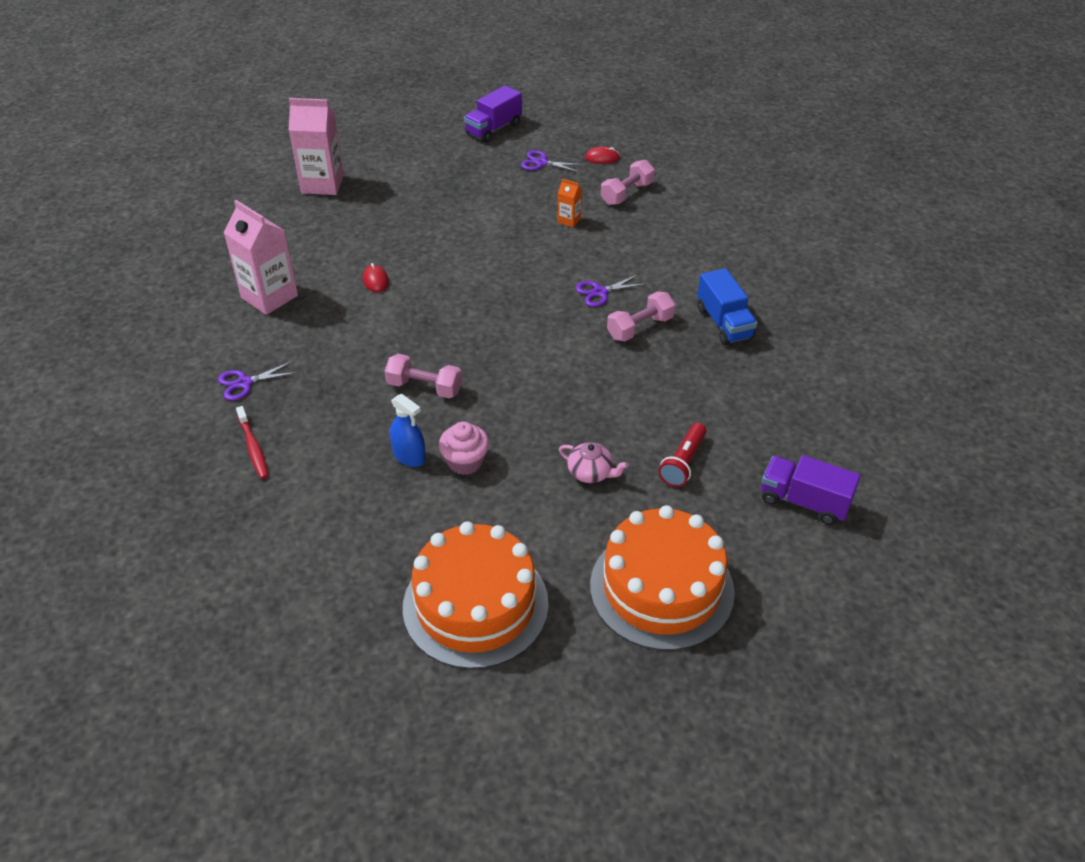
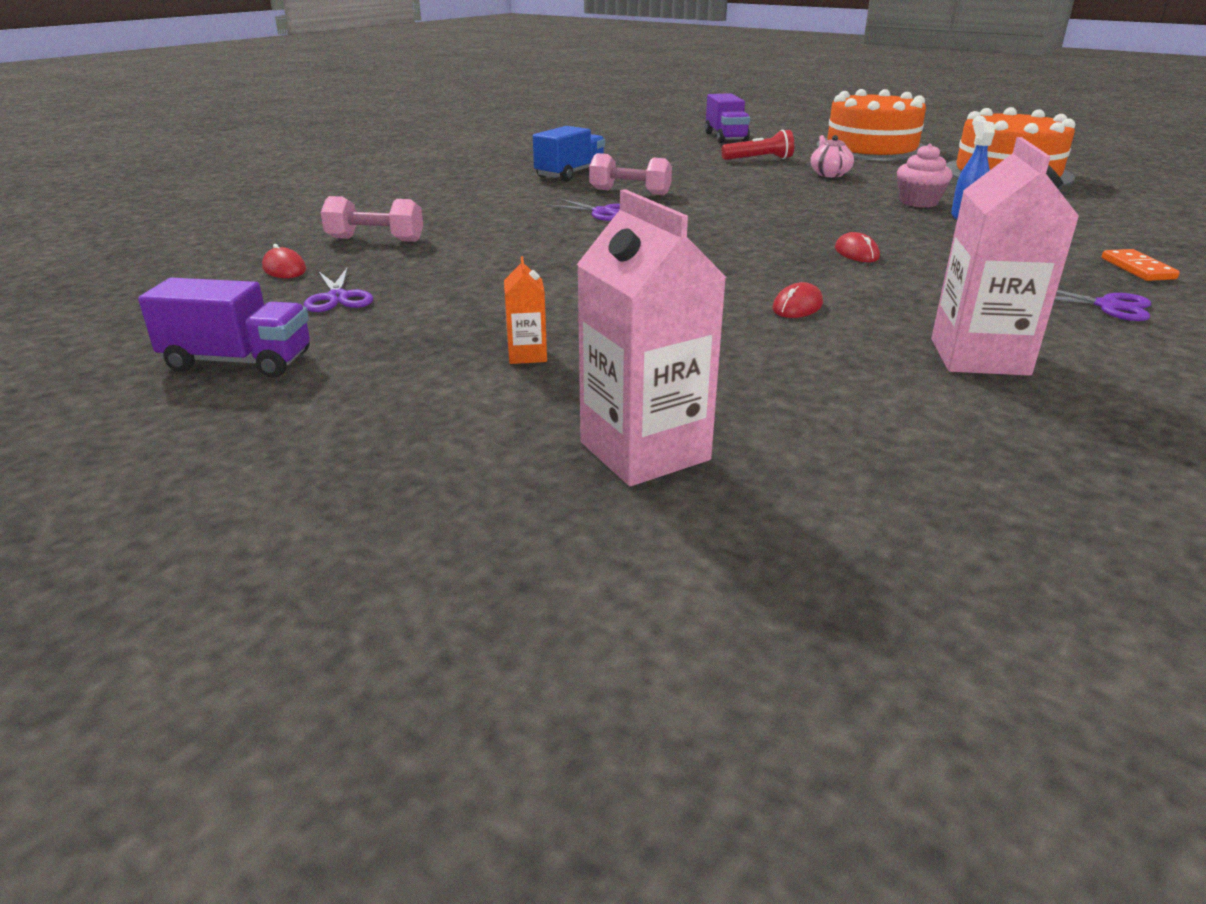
camera: 125 degrees left, 15 degrees down
(253, 447) = (1137, 268): red toothbrush -> orange domino
(412, 350) = (856, 253): none -> red mouse
(424, 387) = (886, 234): pink dumbbell -> none
(569, 220) = (481, 250): orange carton -> orange carton (527, 355)

